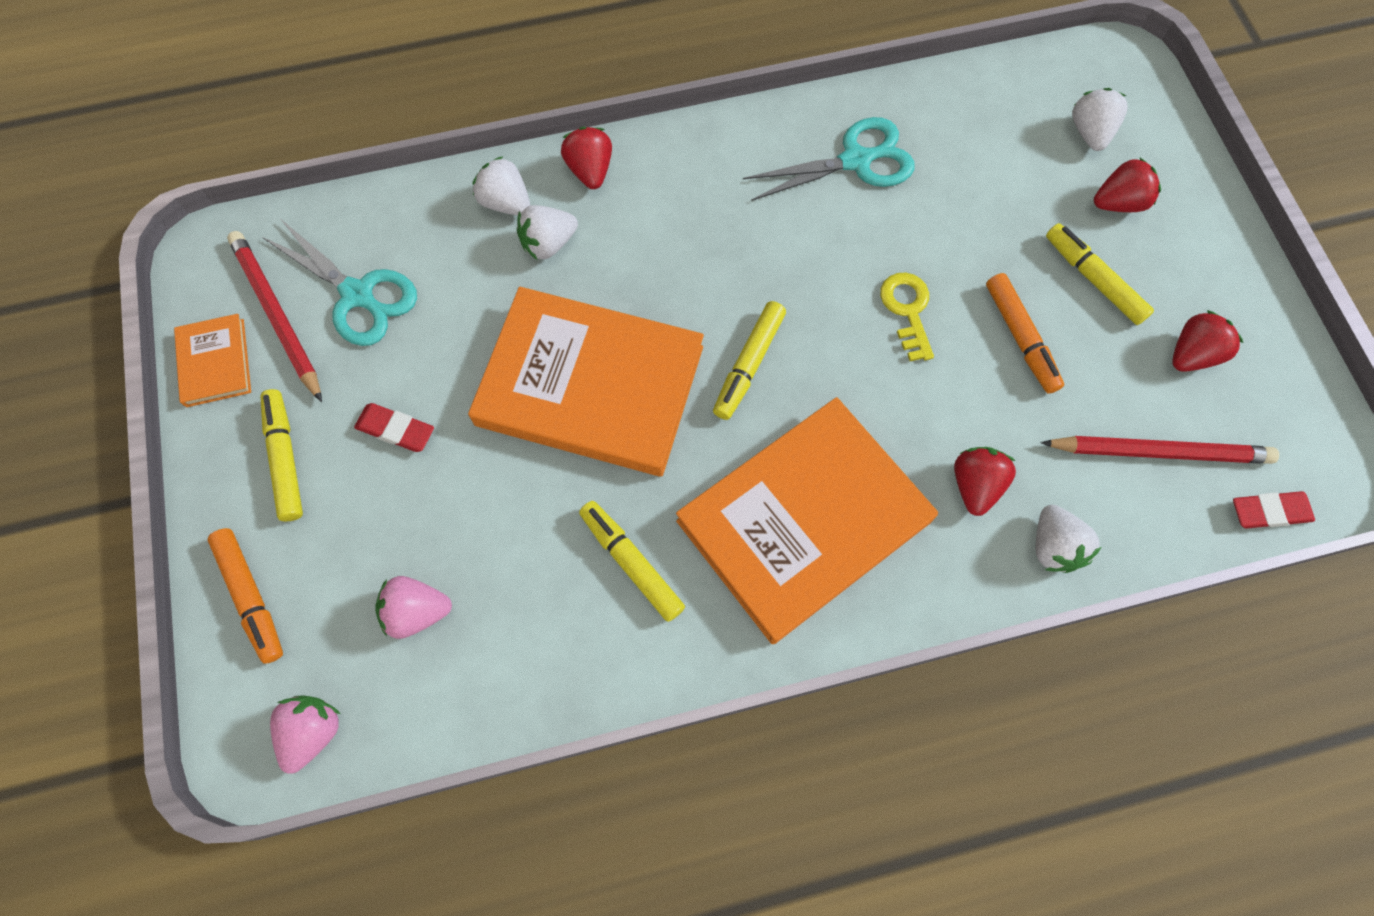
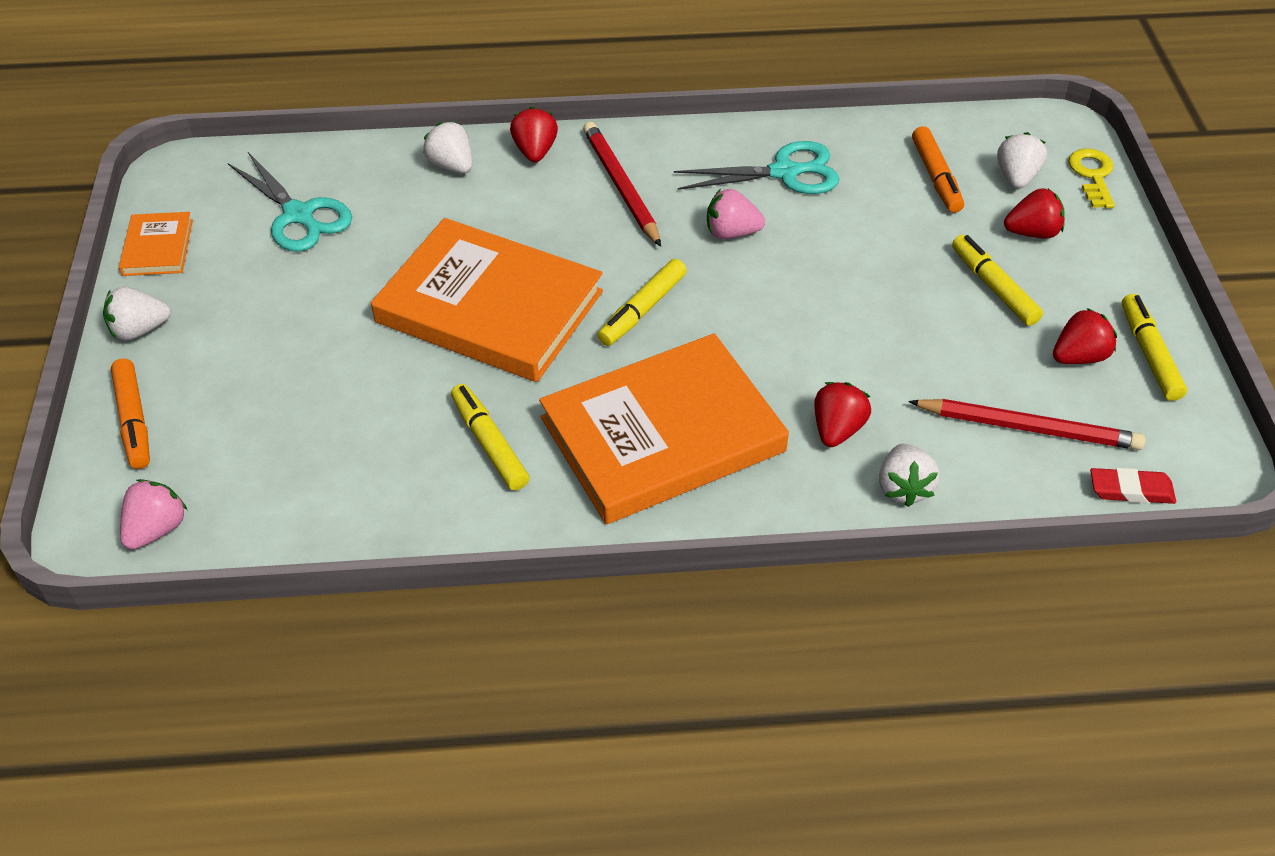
camera: 10 degrees right, 20 degrees down
(277, 315) = (223, 221): red pencil -> red pencil (621, 186)
(285, 458) = (197, 324): yellow marker -> yellow marker (1149, 354)
(396, 430) = (302, 316): red eraser -> none
(417, 612) = (279, 452): pink strawberry -> pink strawberry (731, 233)
(548, 244) = (481, 199): white strawberry -> white strawberry (139, 330)
(907, 310) = (805, 288): yellow key -> yellow key (1092, 175)
(1020, 338) = (910, 322): orange marker -> orange marker (936, 177)

